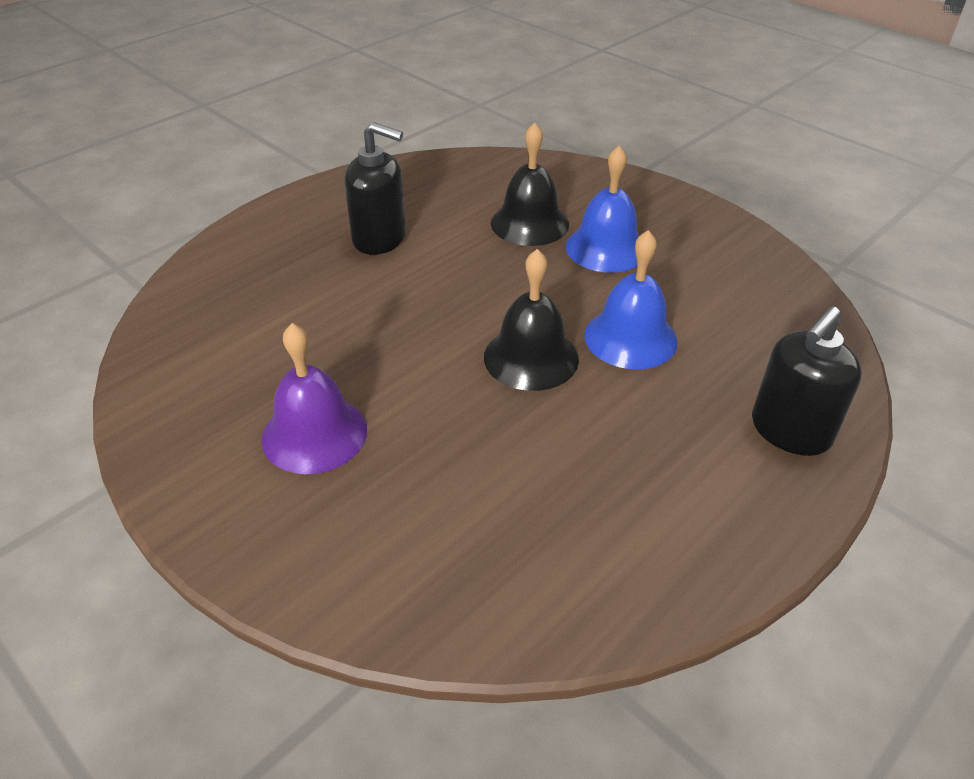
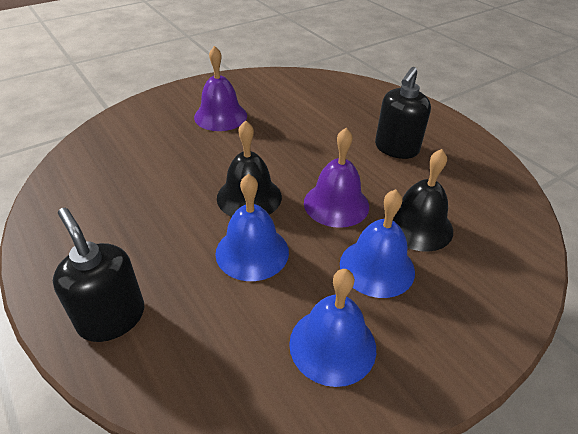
camera: 100 degrees right, 0 degrees up
(515, 281) = (336, 204): none -> purple bell
(717, 269) = (332, 345): none -> blue bell

